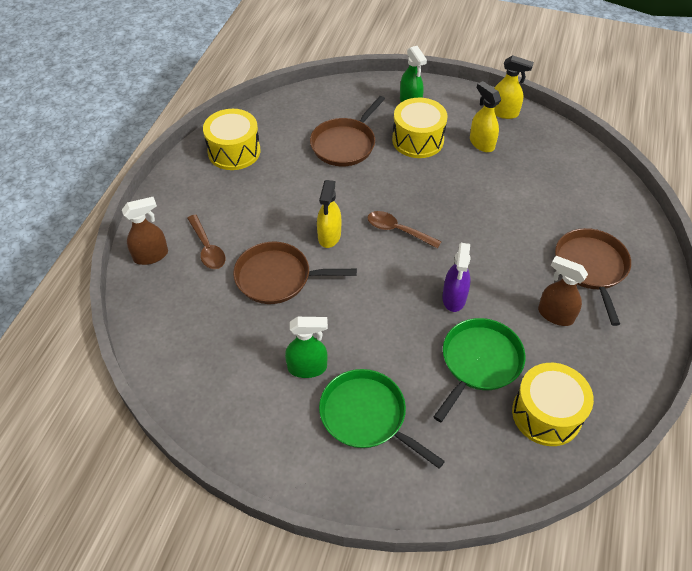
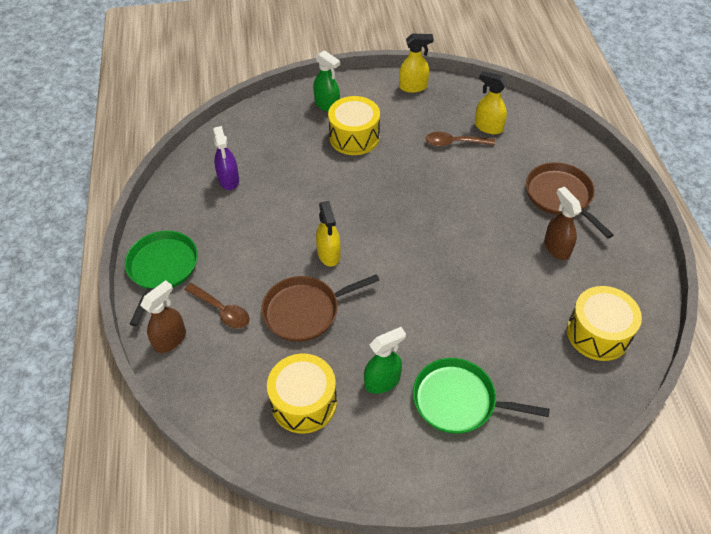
camera: 25 degrees left, 0 degrees up
(234, 151) = (189, 208): yellow drum -> yellow drum (304, 402)
(345, 144) = (291, 164): brown pan -> none
(398, 230) = (386, 226): brown spoon -> brown spoon (454, 143)
(454, 298) = (469, 267): purple spray bottle -> purple spray bottle (229, 180)
(479, 362) = (521, 313): green pan -> green pan (162, 269)
(481, 143) = (411, 121): yellow spray bottle -> yellow spray bottle (488, 127)
(555, 315) = (556, 248): brown spray bottle -> brown spray bottle turned 60 degrees clockwise

